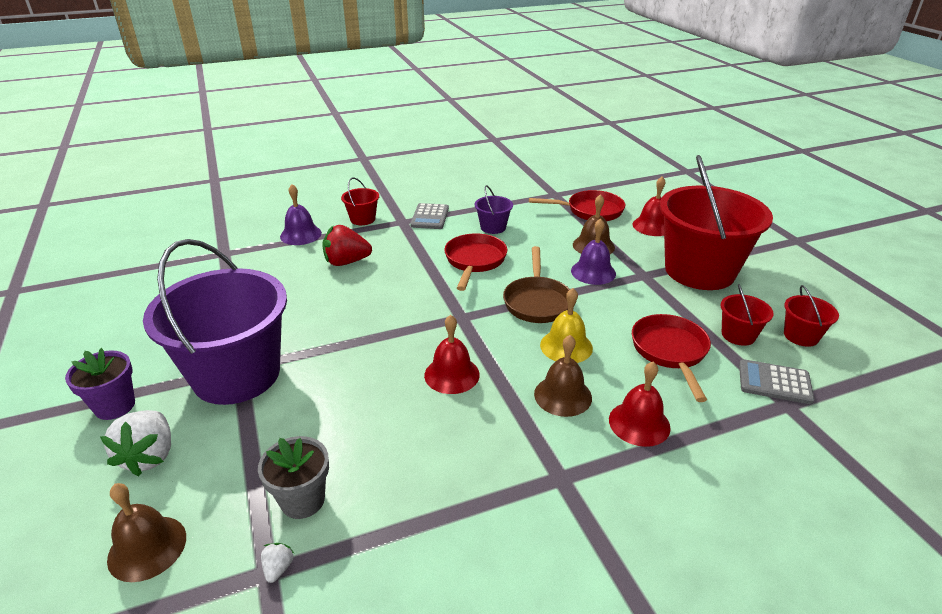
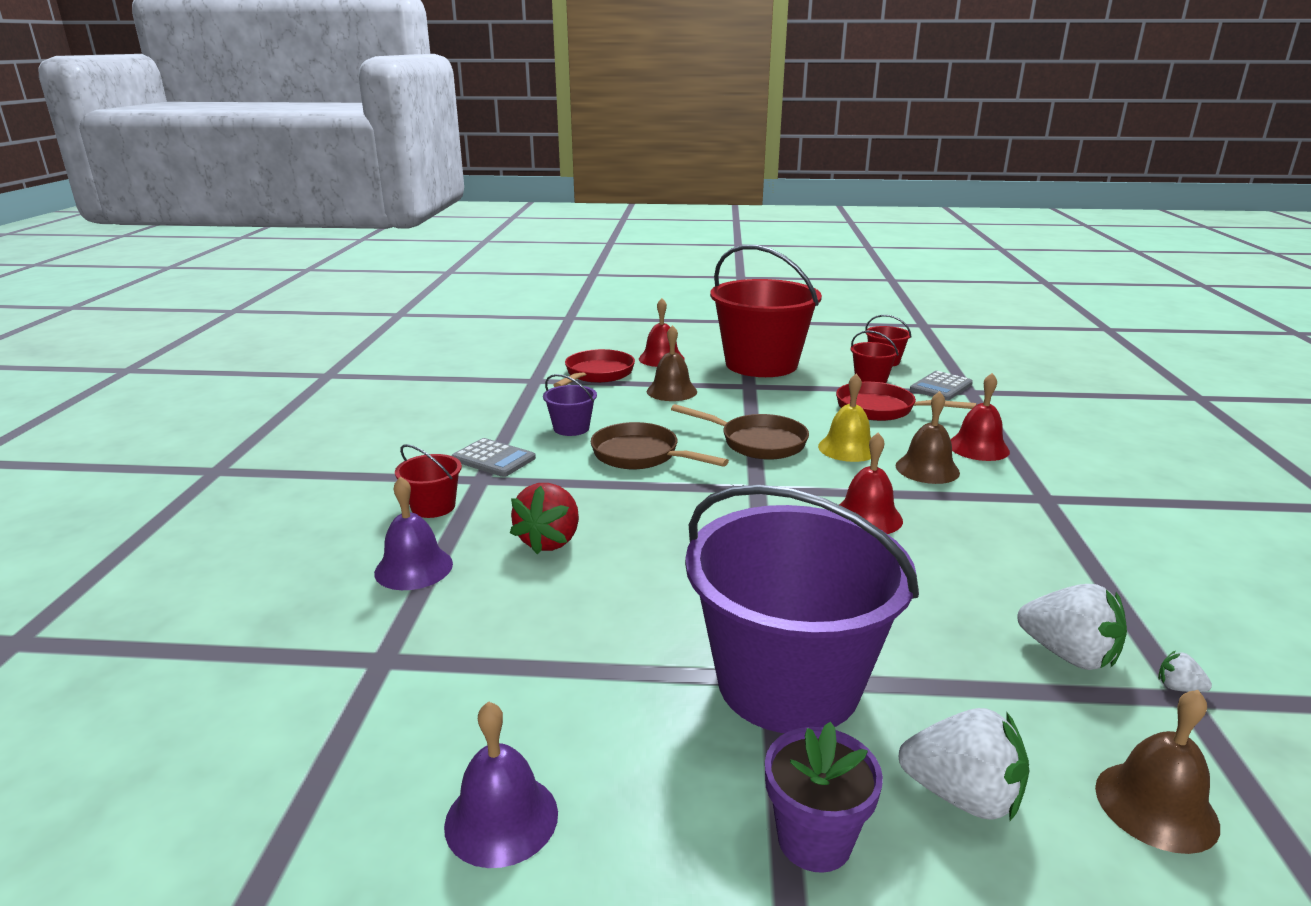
camera: 65 degrees left, 10 degrees down
(302, 500) = (1068, 655): grey flower pot -> white strawberry
(474, 261) = (641, 455): red pan -> brown pan
(593, 272) = (723, 404): purple bell -> purple bell (501, 818)

